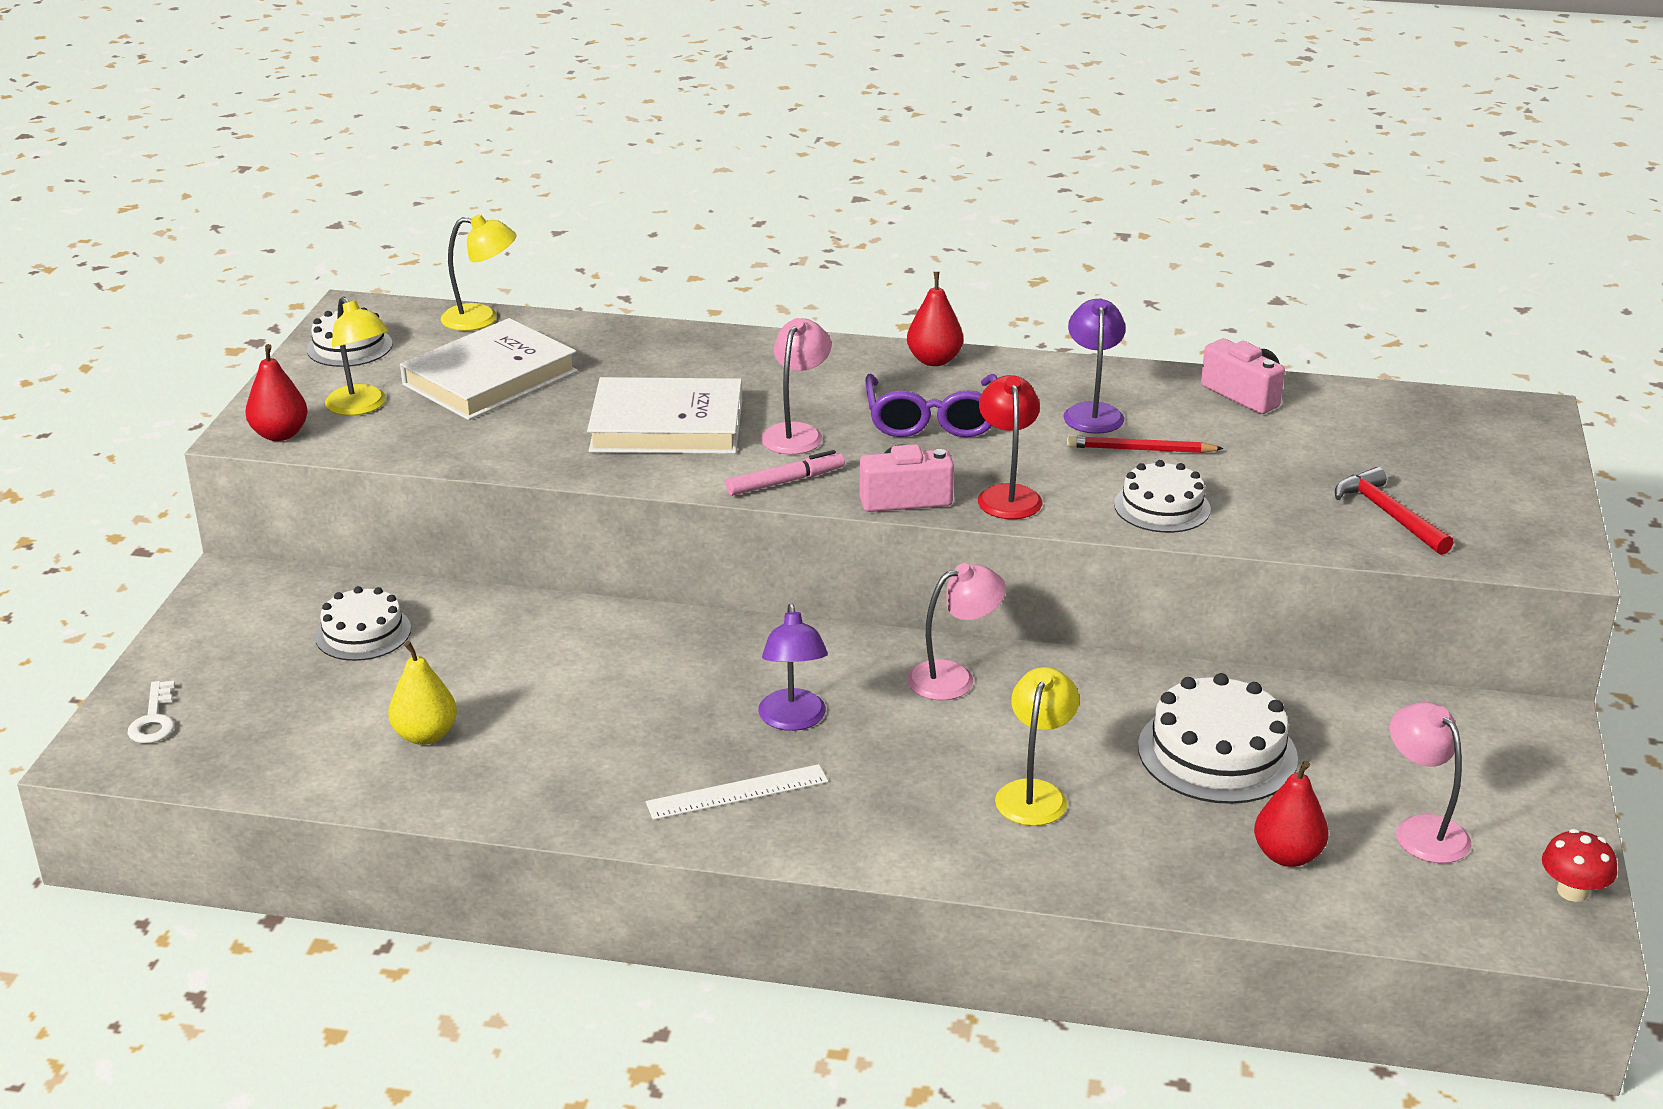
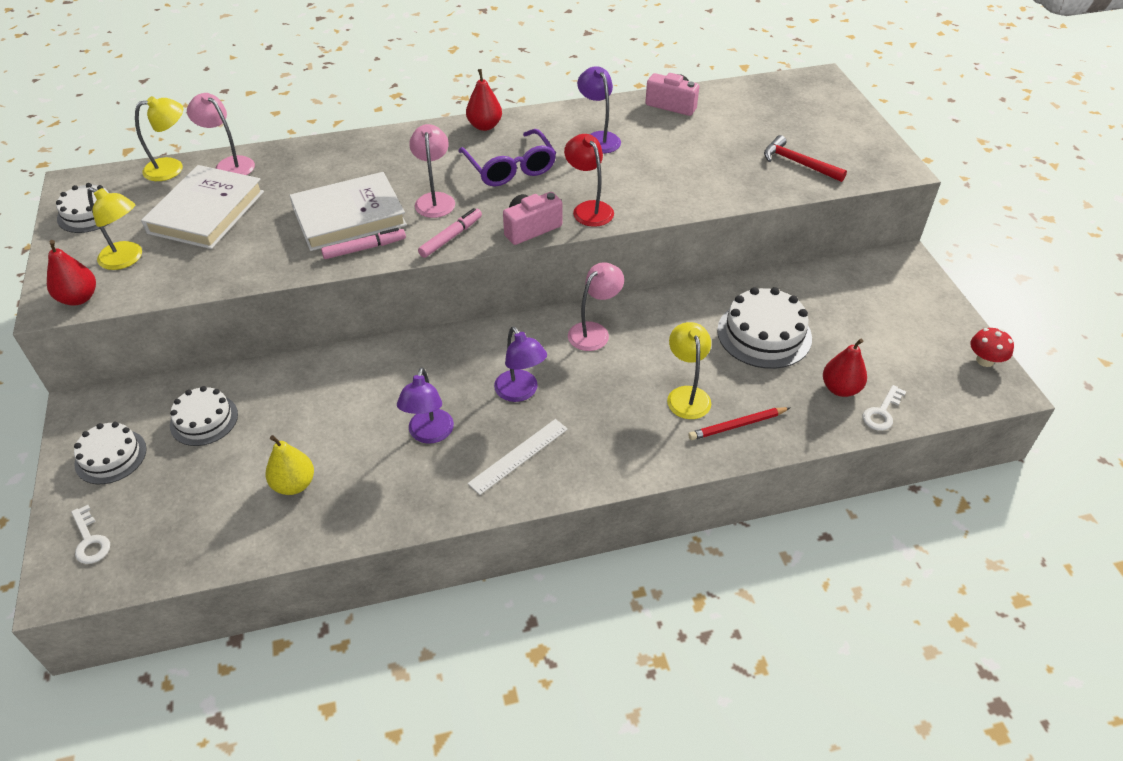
camera: 25 degrees left, 15 degrees up
(634, 732) = (429, 434): none -> purple lamp
(660, 467) = (364, 248): none -> pink marker
(1140, 450) = (641, 157): red pencil -> red pencil (737, 425)
(1162, 507) = (679, 192): white cake -> white cake (111, 456)
(1332, 905) = (882, 412): none -> white key
(1422, 830) = (893, 348): pink lamp -> pink lamp (229, 164)

